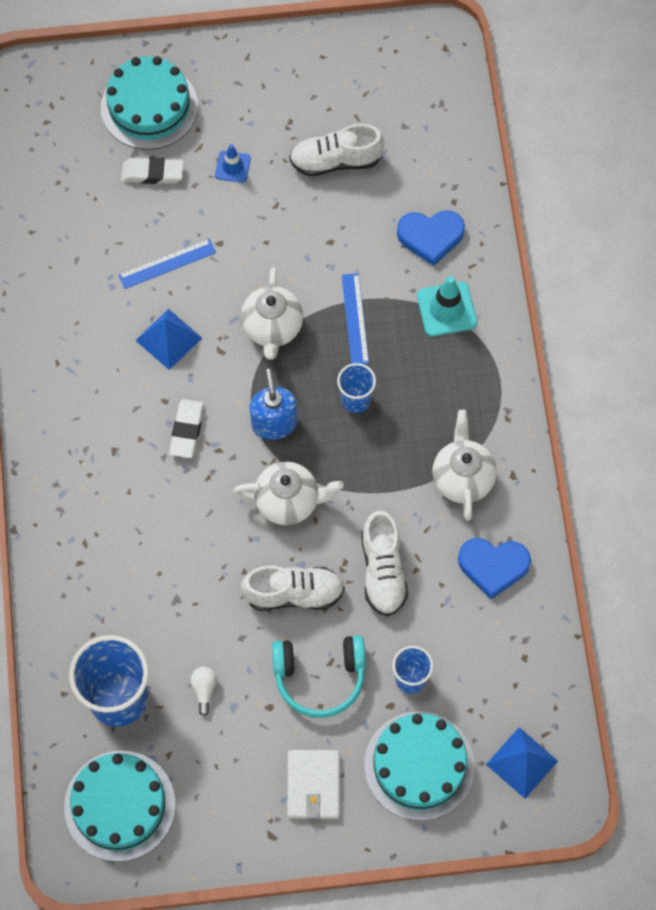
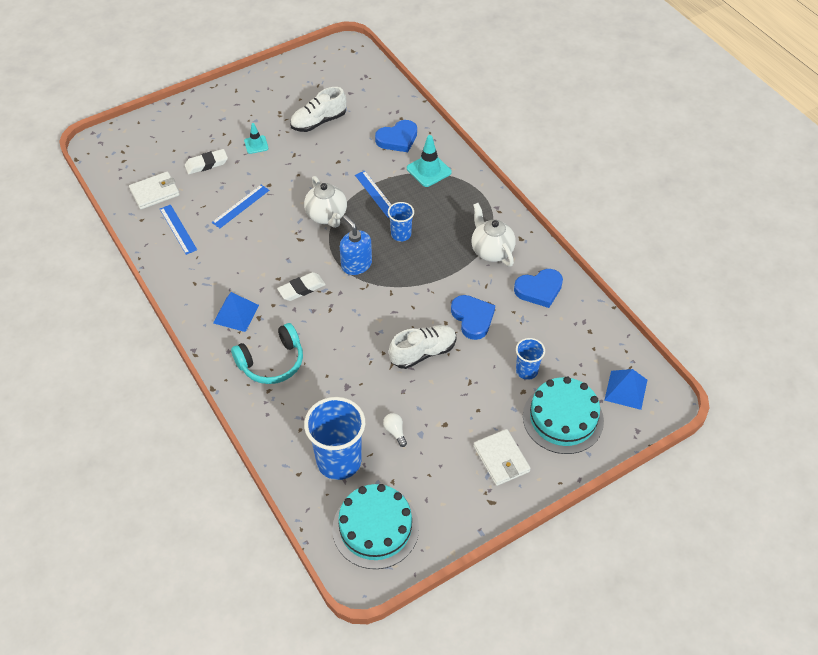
camera: 25 degrees left, 15 degrees down
(66, 194) = (155, 192): none -> white wallet
(71, 267) = (178, 229): none -> blue ruler
(149, 106) = (187, 132): turquoise cake -> none
(168, 339) = (263, 244): blue pyramid -> blue pyramid (236, 314)
(187, 430) = (301, 289): white eraser -> white eraser turned 75 degrees clockwise
(233, 167) = (256, 145): blue traffic cone -> turquoise traffic cone
(288, 501) = (390, 303): white teapot -> none
(320, 677) = (468, 393): turquoise headphones -> turquoise headphones (272, 362)
(383, 571) = (472, 318): white shoe -> blue heart

